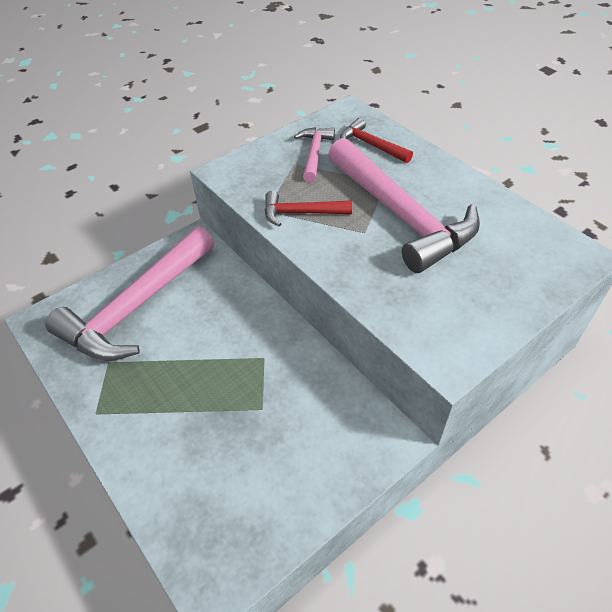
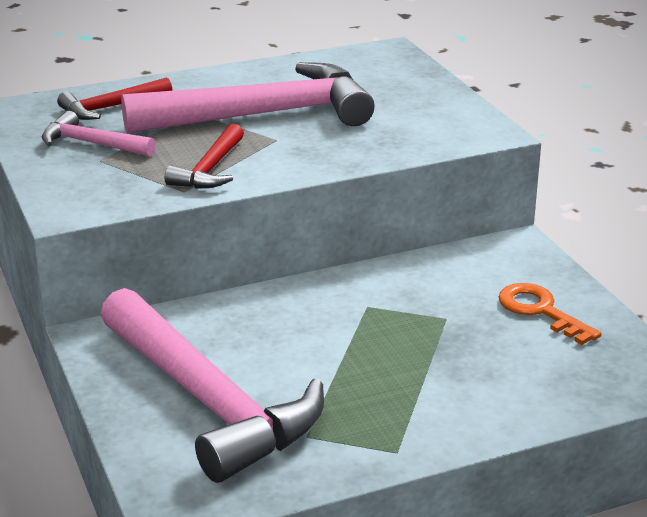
camera: 75 degrees left, 20 degrees down
(290, 473) = (541, 311): none -> orange key

